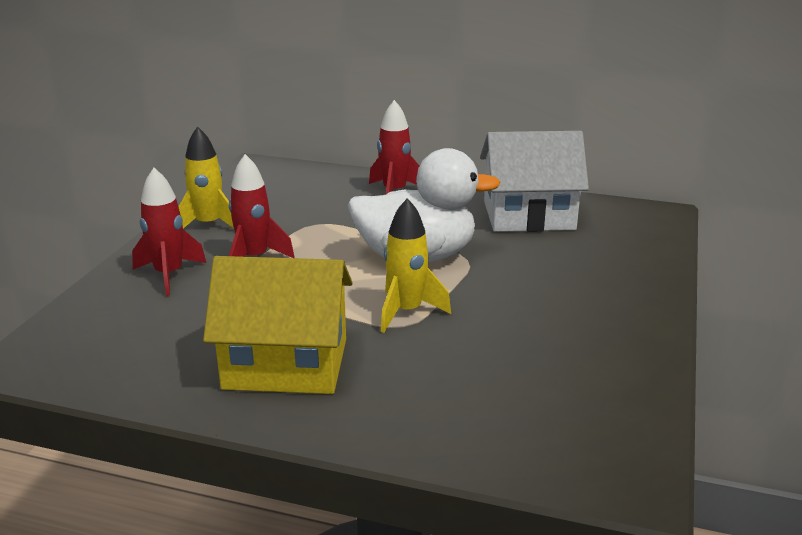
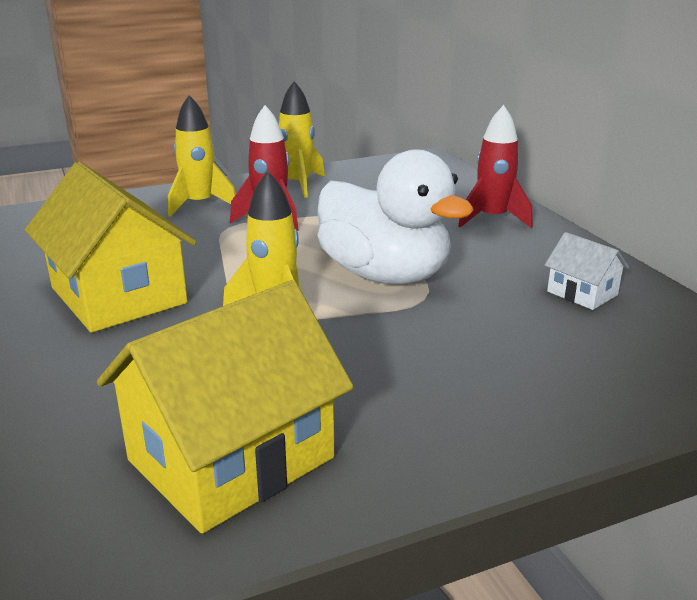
camera: 50 degrees right, 0 degrees up
(169, 275) = (199, 204): red rocket -> yellow rocket
(528, 215) = (582, 293): white house -> white house, size x0.47
(571, 392) = (231, 459): none -> yellow house

